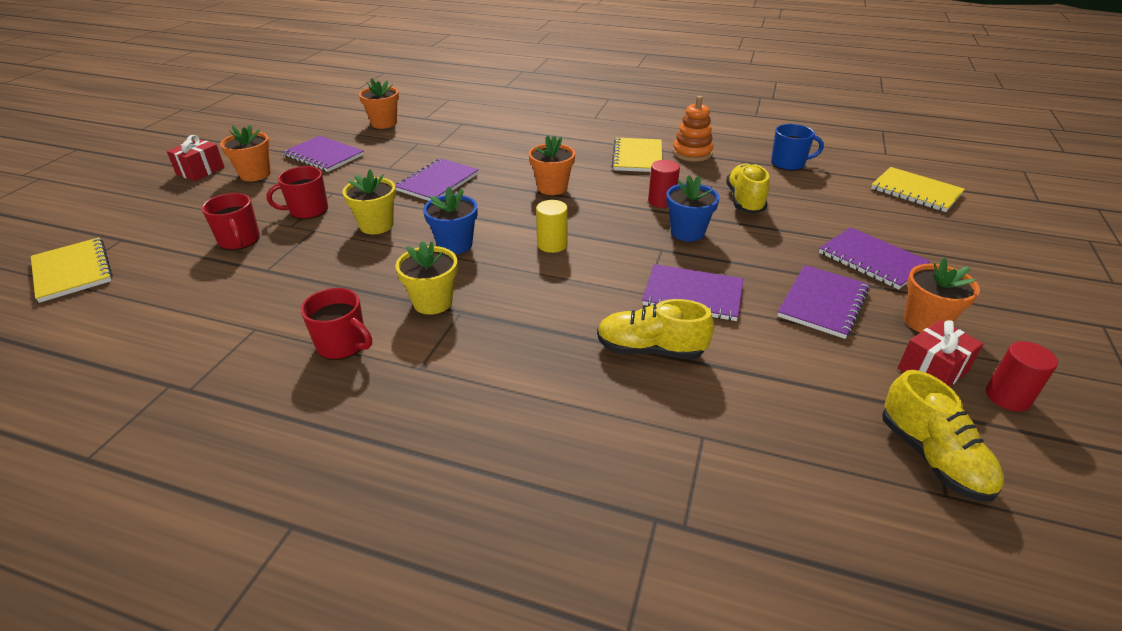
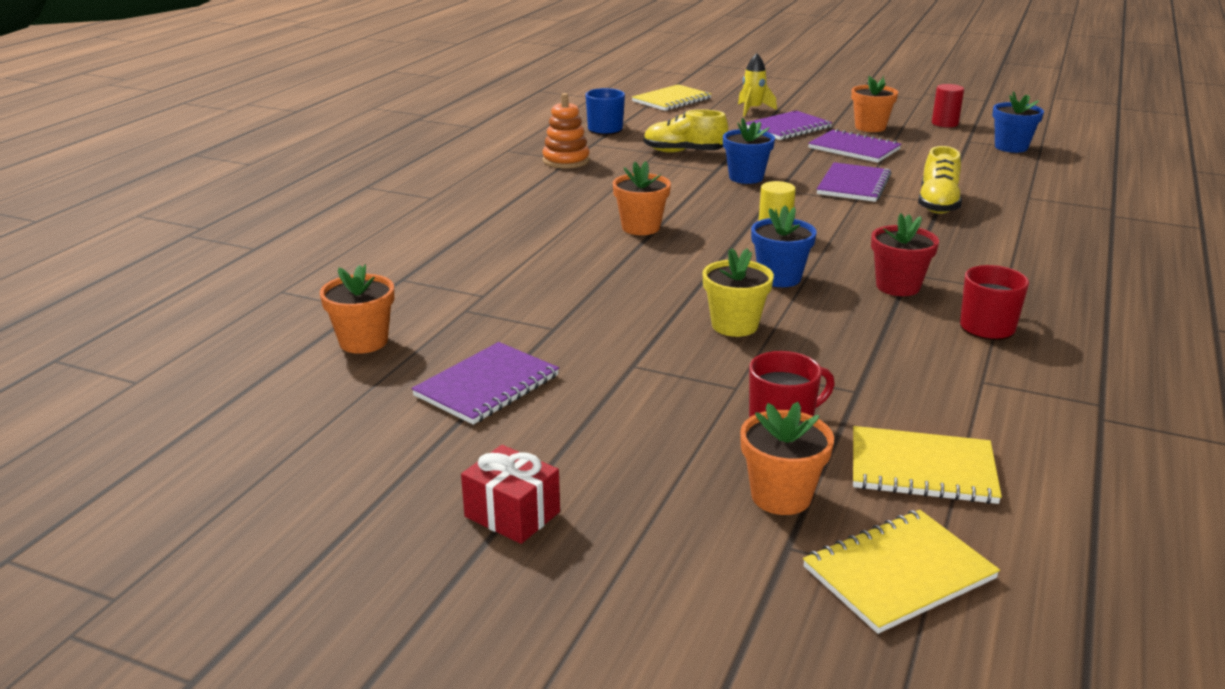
camera: 85 degrees left, 10 degrees down
(255, 174) = (546, 445): orange flower pot -> orange flower pot (781, 496)
(308, 210) = (689, 379): red mug -> none
(432, 302) = (898, 286): yellow flower pot -> red flower pot
(437, 182) = (612, 291): purple notebook -> none
(637, 157) = (568, 184): yellow notebook -> yellow notebook (922, 469)
(661, 201) = (681, 182): red cylinder -> none
(925, 238) = (753, 110): none -> yellow rocket
(932, 370) = (925, 134): red gift -> none
(932, 457) = (1011, 147): yellow shoe -> blue flower pot

